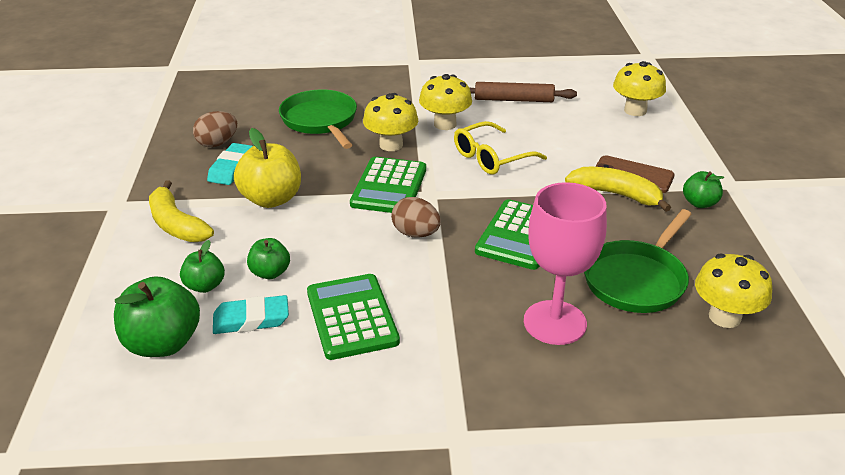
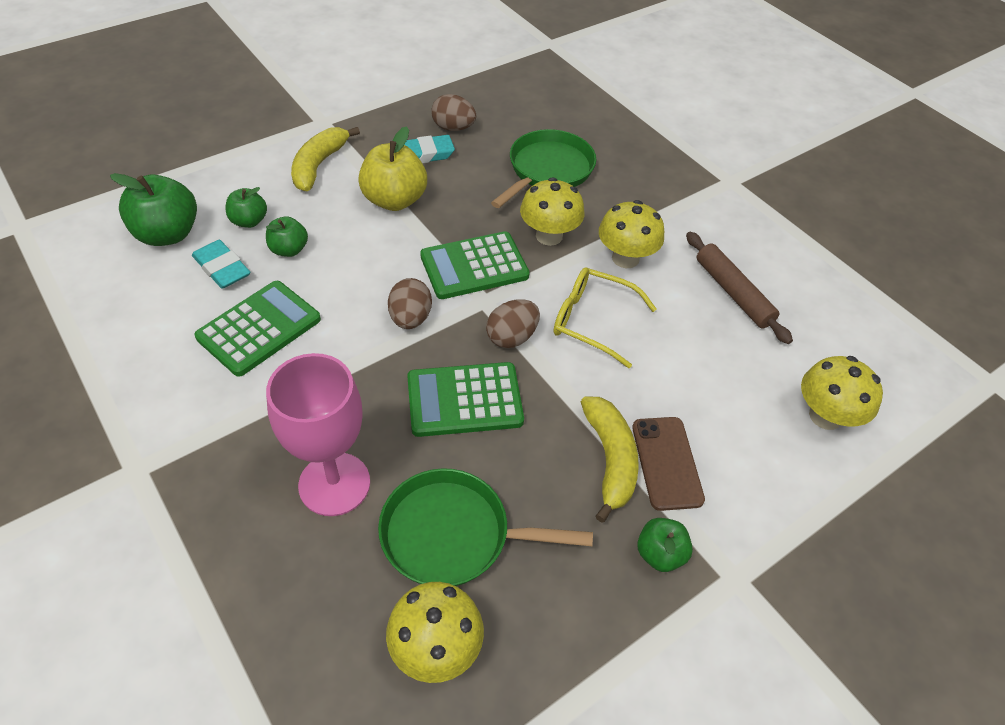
camera: 55 degrees right, 15 degrees up
(477, 195) = (512, 337): none -> brown egg

